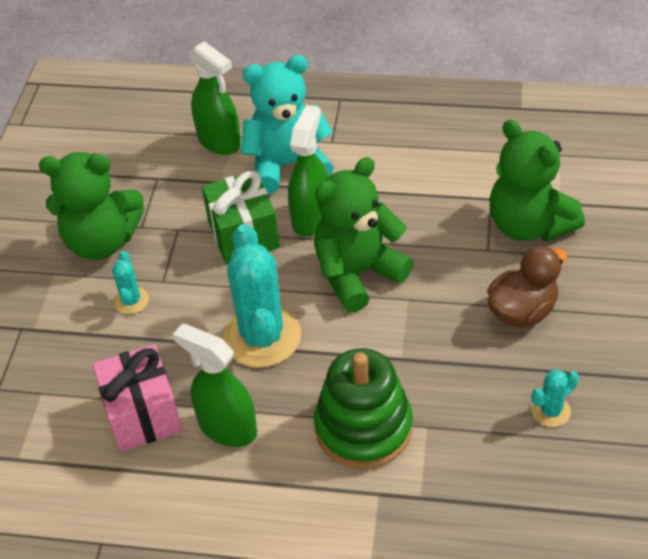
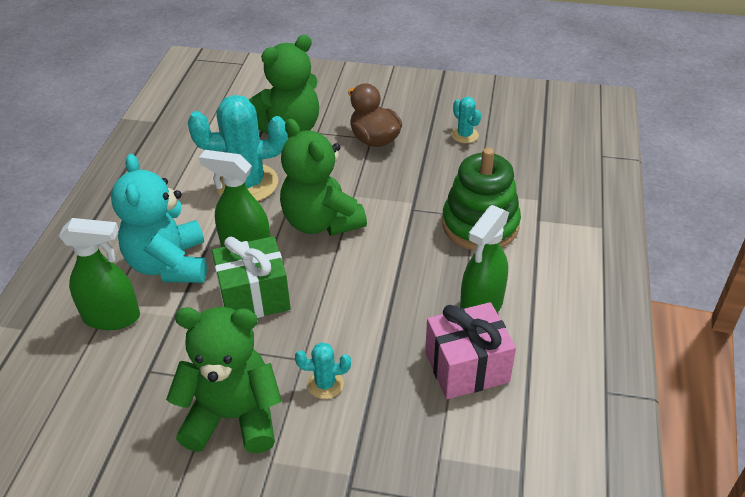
camera: 90 degrees left, 5 degrees down
(102, 241) = (233, 416): green teddy bear -> green teddy bear turned 90 degrees counterclockwise
(219, 141) = (112, 317): green spray bottle -> green spray bottle turned 45 degrees clockwise
(262, 337) = (383, 283): turquoise cactus -> turquoise cactus (247, 184)

